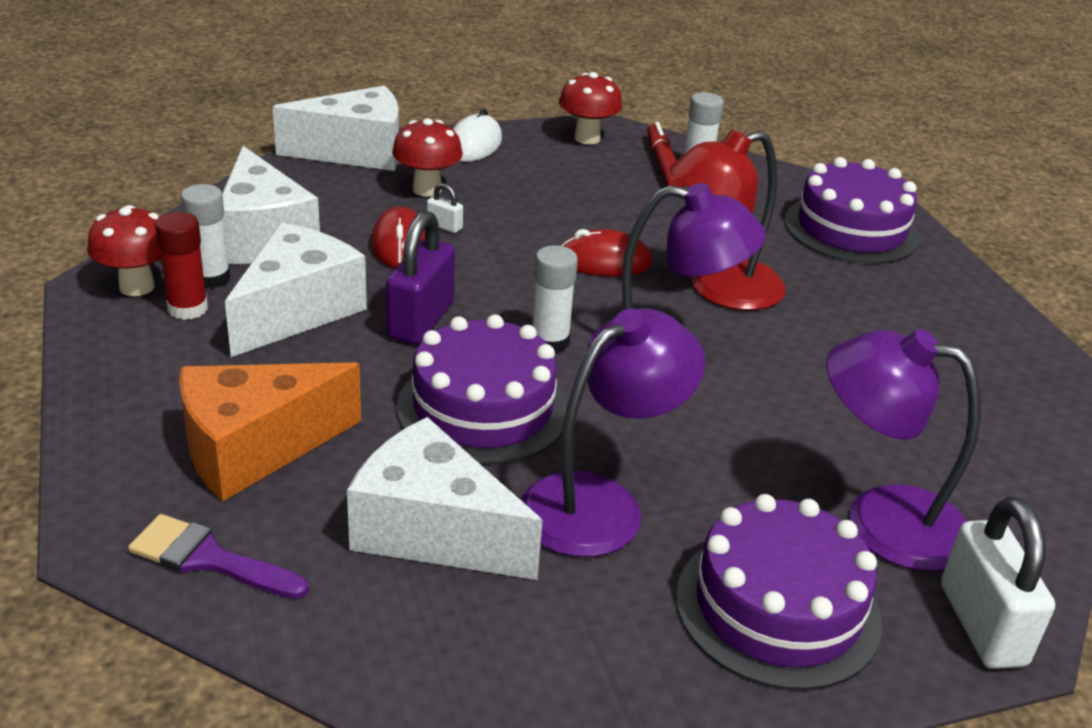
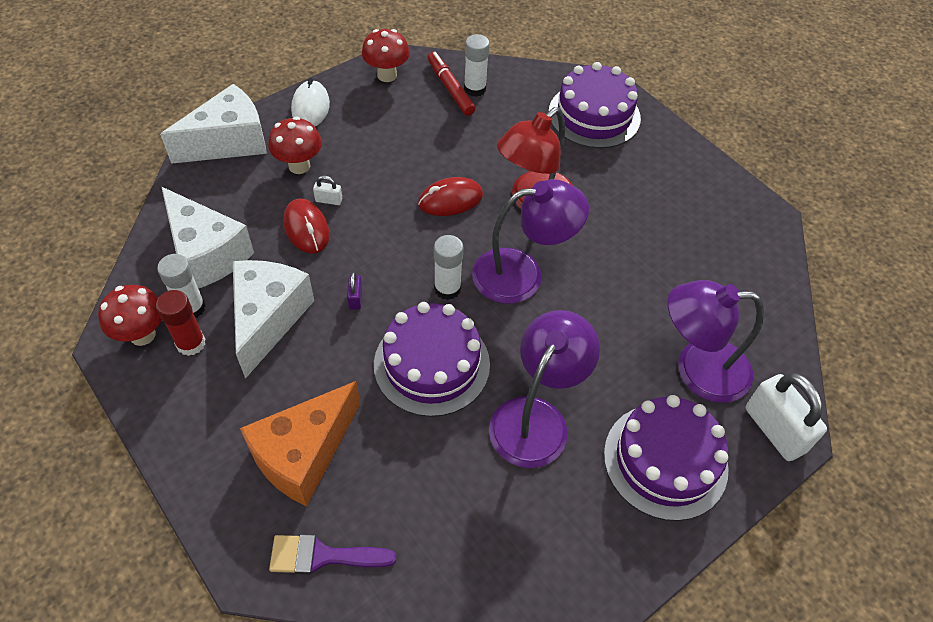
camera: 20 degrees left, 20 degrees up
(420, 320) = (355, 298): purple padlock -> purple padlock, size x0.44
(433, 531) = (448, 479): white cheese -> none

